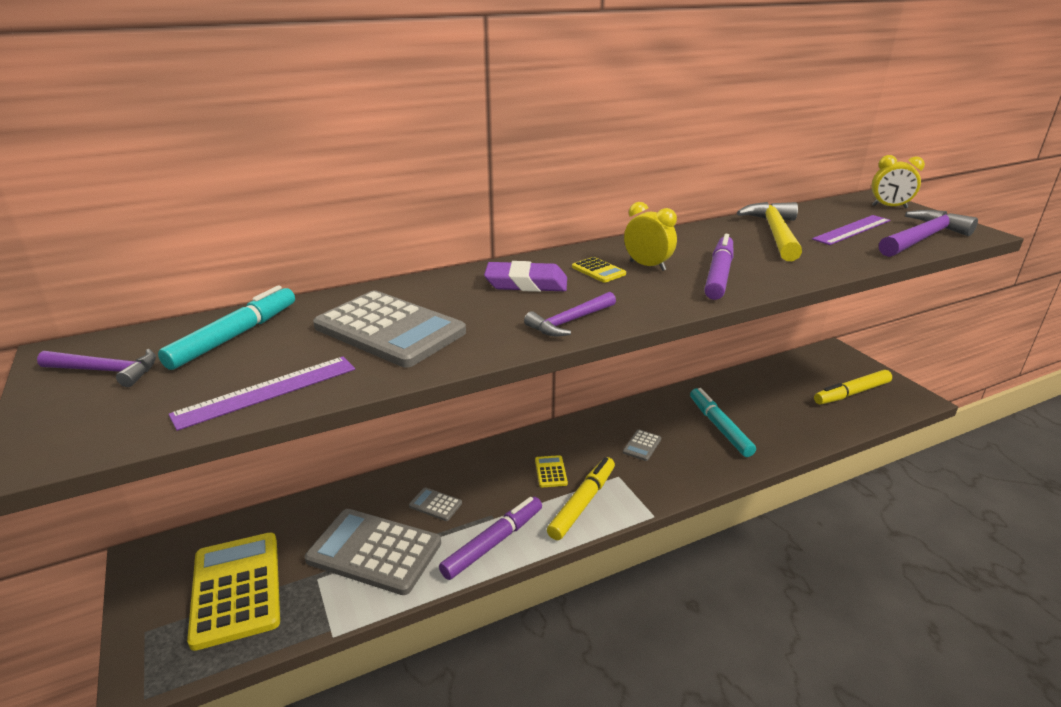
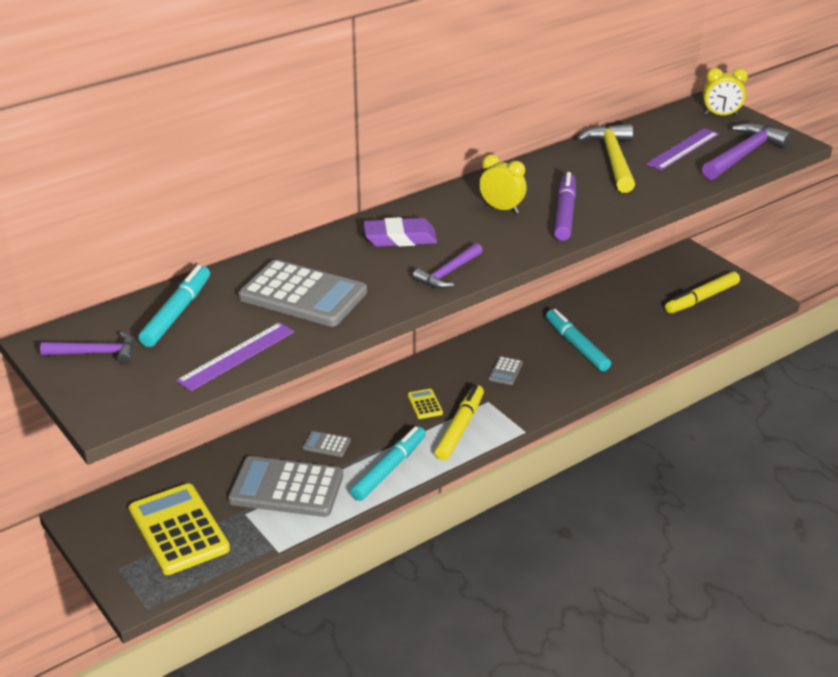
camera: 10 degrees left, 5 degrees up
(493, 543) = (389, 469): purple marker -> turquoise marker
(598, 270) = (459, 218): yellow calculator -> none

